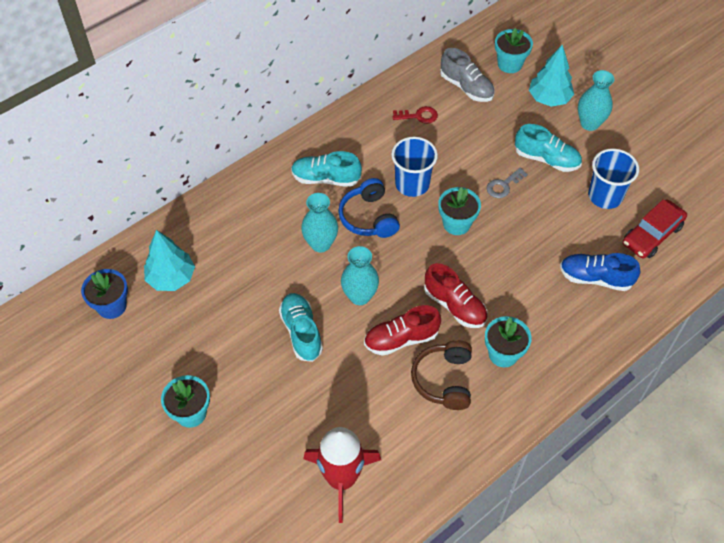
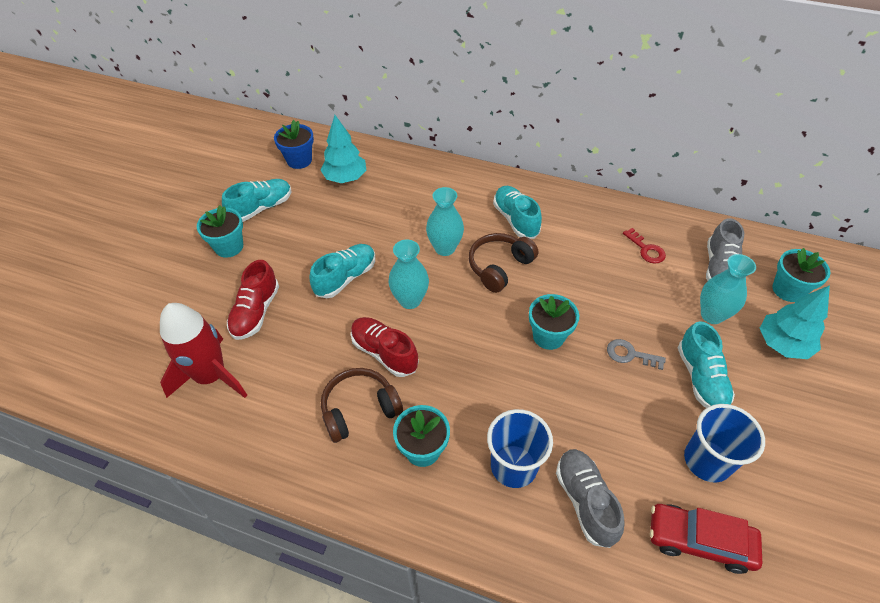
camera: 60 degrees right, 5 degrees down
(157, 365) = (261, 208): none -> turquoise shoe
(368, 217) = (499, 267): blue headphones -> brown headphones
(412, 184) = (564, 281): blue cup -> blue cup (513, 466)
(454, 305) = (451, 379): red shoe -> red shoe (256, 312)
(589, 123) = (791, 399): turquoise vase -> turquoise vase (712, 315)
(595, 278) = (585, 501): blue shoe -> grey shoe

